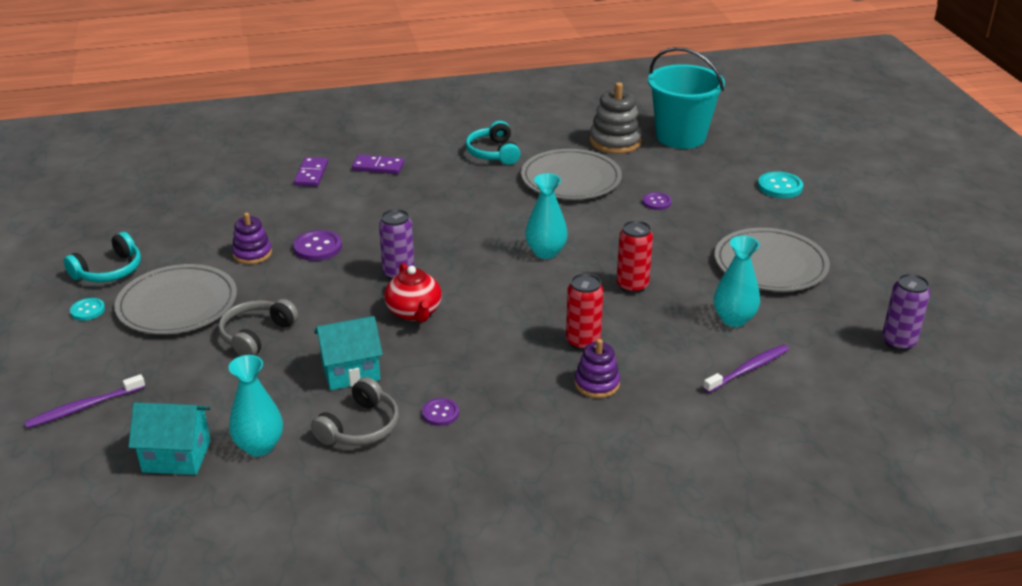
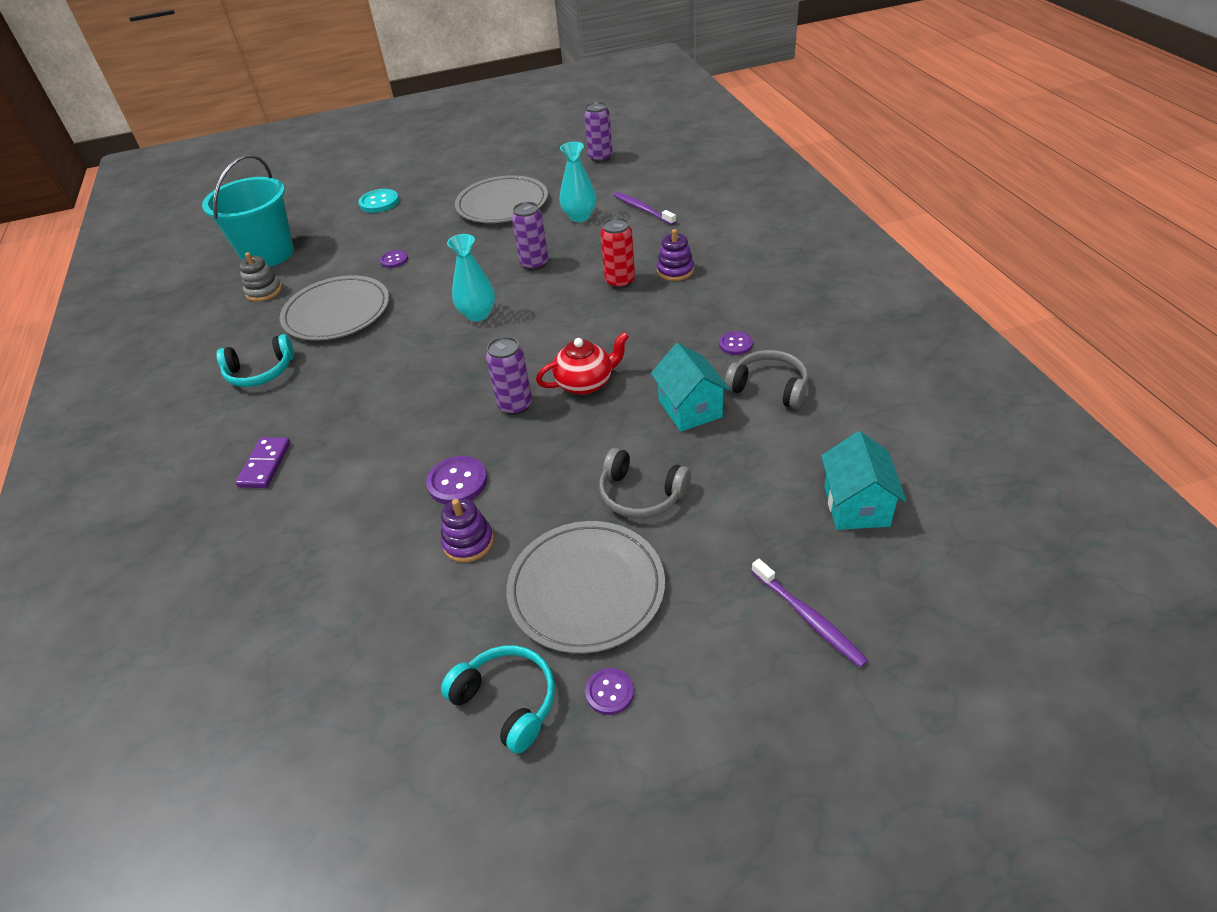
camera: 90 degrees left, 10 degrees up
(87, 310) = (609, 692): turquoise button -> purple button
(259, 446) = (818, 448): turquoise vase -> none
(311, 174) = (266, 529): purple domino -> none
(615, 141) = (264, 291): grey stacking toy -> grey stacking toy, size x0.64
(632, 286) = (534, 264): red can -> purple can

